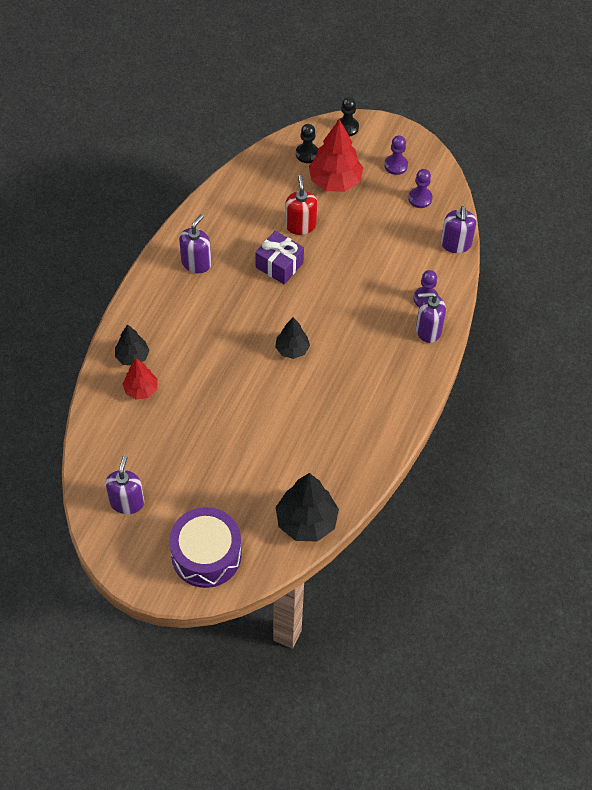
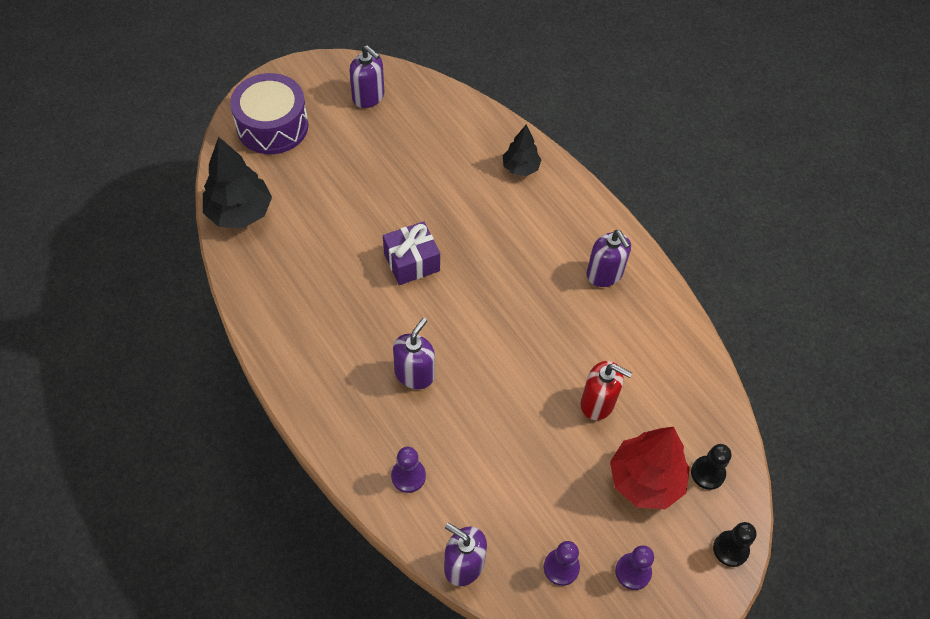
camera: 120 degrees right, 0 degrees up
(141, 389) = (478, 157): red tree -> none
(279, 265) = (553, 350): purple gift -> purple gift (411, 262)
(292, 349) = (435, 303): black tree -> none
(428, 330) = (365, 451): purple soap dispenser -> purple soap dispenser (414, 374)

